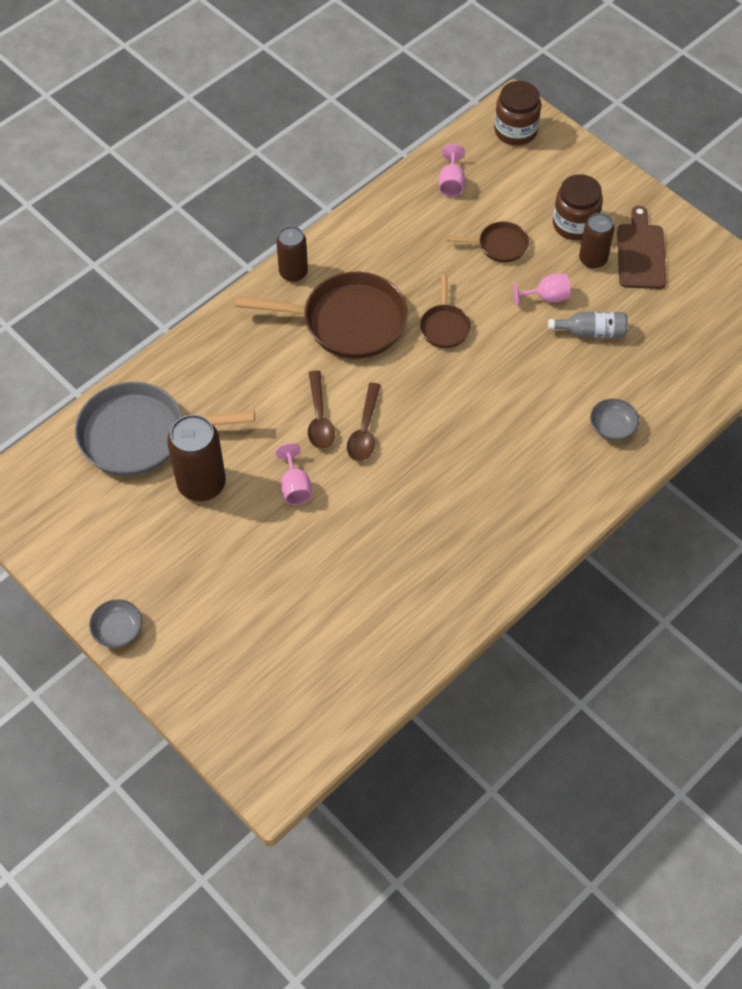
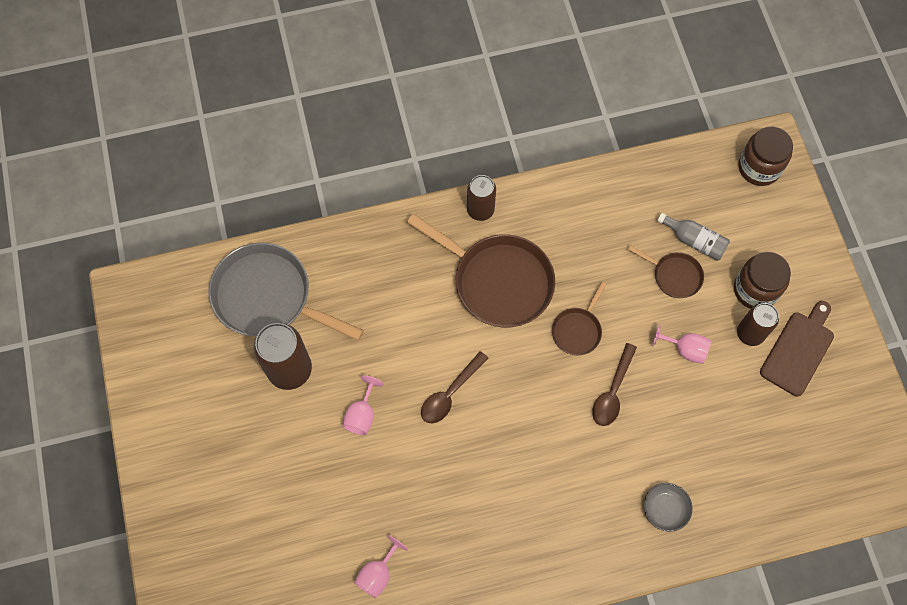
camera: 30 degrees right, 10 degrees up
(118, 630) = (150, 465): grey bowl -> none
(319, 418) = (420, 361): brown spoon -> brown spoon (612, 391)
(451, 183) = (669, 192): pink goblet -> pink goblet (378, 574)
(592, 332) = (704, 405): grey bottle -> grey bottle (694, 241)

